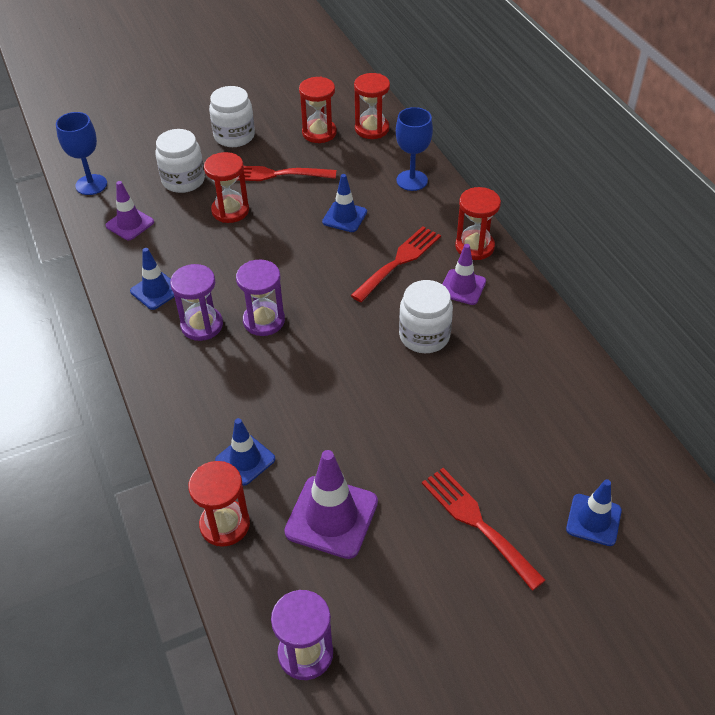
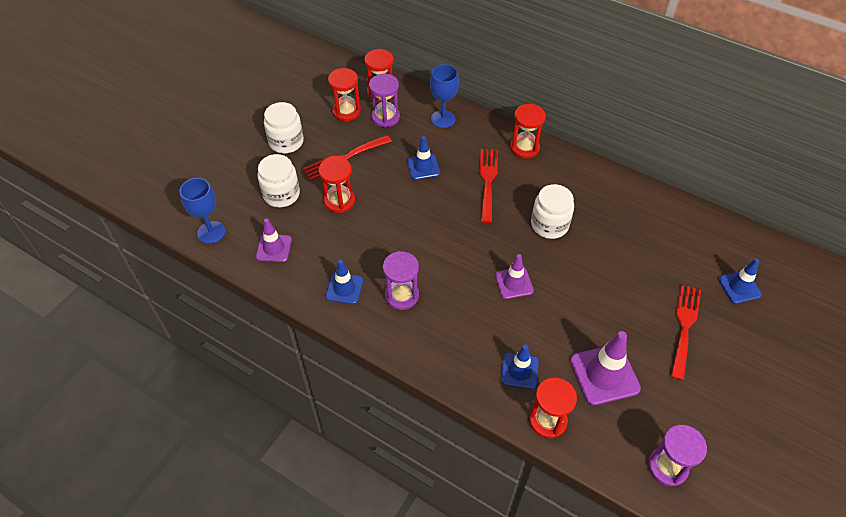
camera: 35 degrees left, 5 degrees up
(264, 321) = (440, 269): purple hourglass -> purple hourglass (385, 117)
(462, 287) = (542, 179): purple traffic cone -> purple traffic cone (514, 283)
(477, 523) = (684, 327): red fork -> red fork turned 90 degrees clockwise

